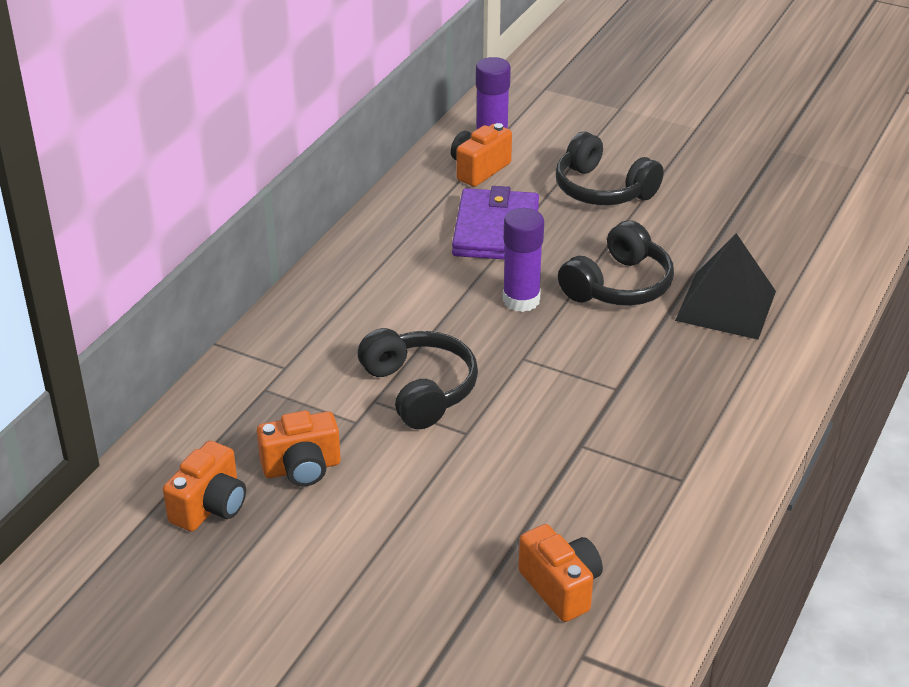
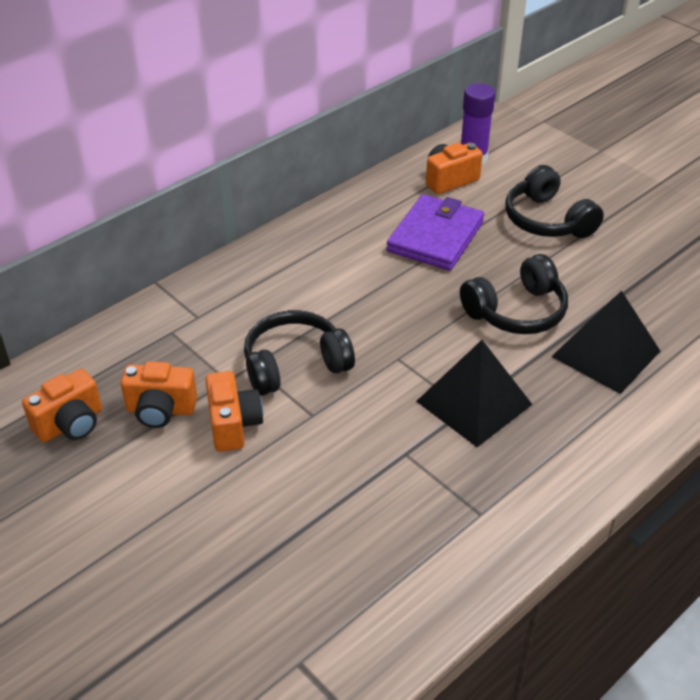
camera: 20 degrees right, 5 degrees up
(420, 390) = (295, 365): black headphones -> black headphones turned 105 degrees counterclockwise
(521, 300) = (424, 304): purple glue stick -> none
(561, 587) = (315, 588): orange camera -> orange camera (233, 425)
(622, 381) = (474, 403): none -> black pyramid

